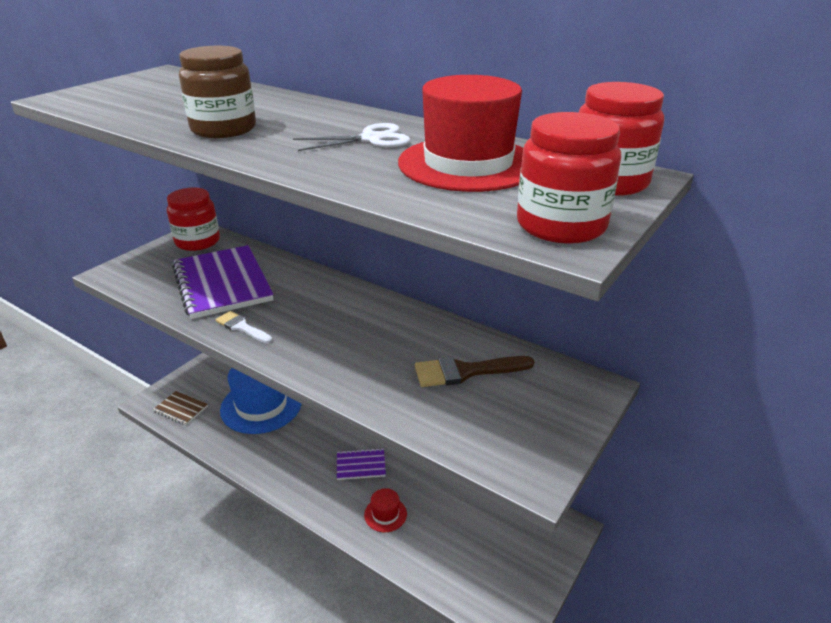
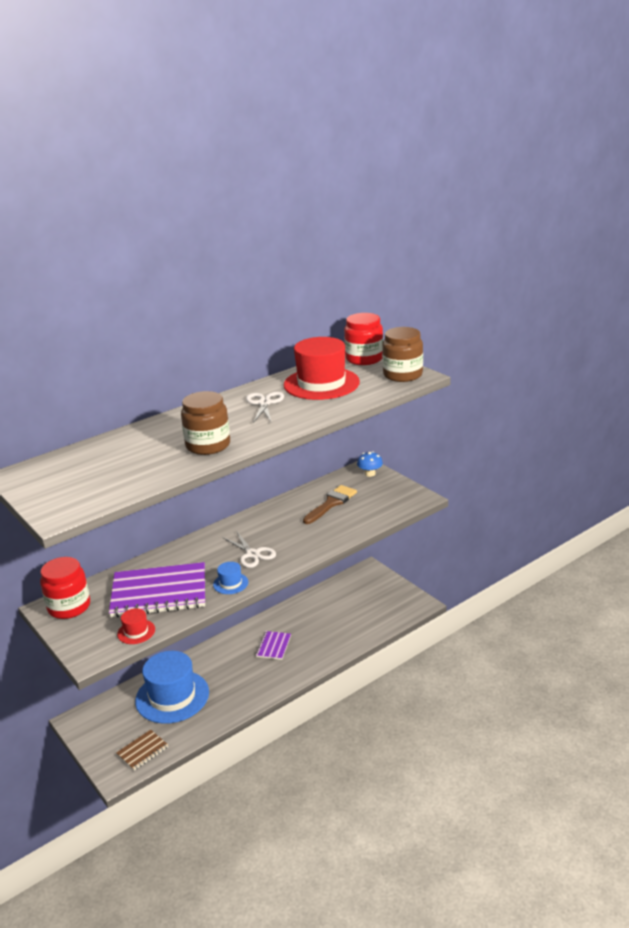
camera: 70 degrees left, 5 degrees down
(242, 327) = (230, 583): white brush -> blue hat
(310, 329) = (252, 554): none -> white scissors
(385, 514) = (324, 640): red hat -> red hat (136, 632)
(465, 371) = (331, 503): brown brush -> brown brush turned 150 degrees counterclockwise
(561, 225) = (402, 375): red jar -> brown jar
(581, 395) = (370, 474): none -> blue mushroom

